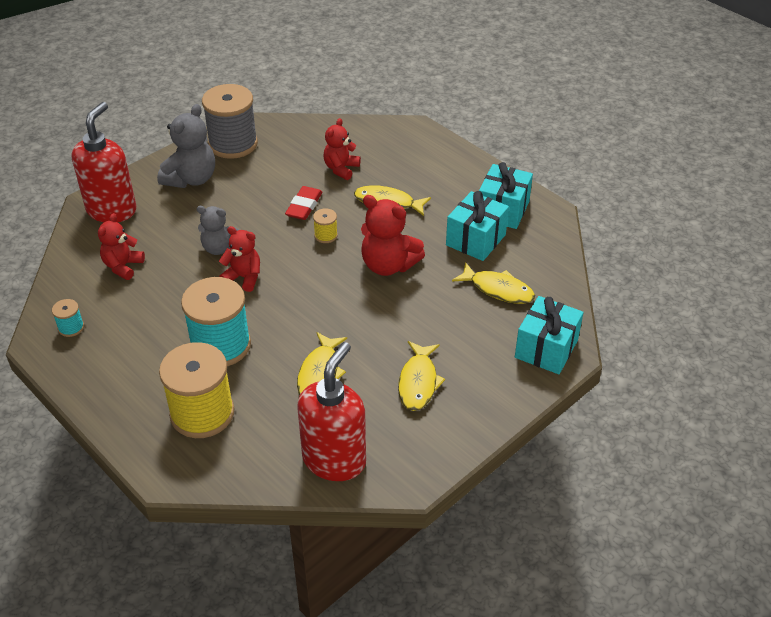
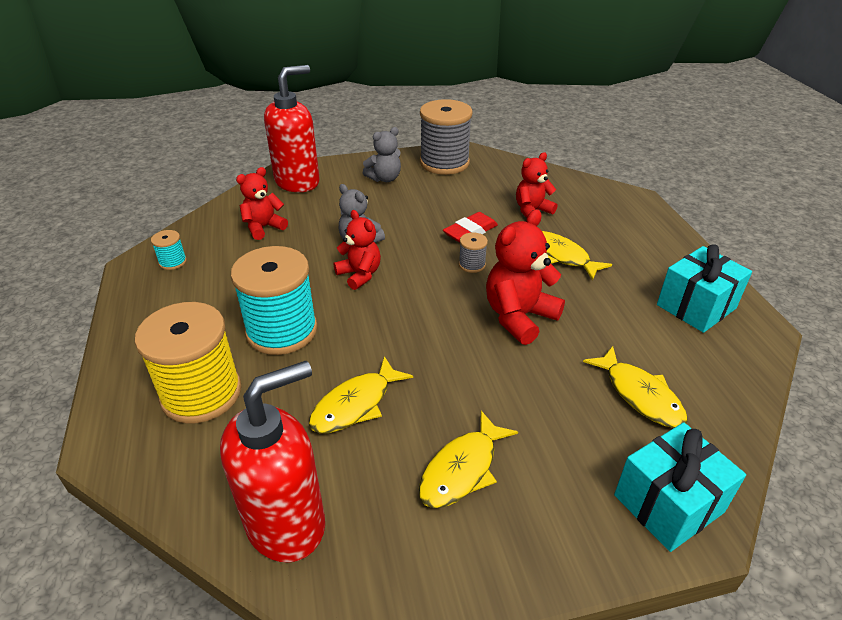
camera: 30 degrees right, 5 degrees down
(191, 179) = (384, 178): grey teddy bear -> grey teddy bear, size x0.65
(326, 235) = (472, 265): yellow spool -> grey spool
(388, 265) = (519, 317): red teddy bear -> red teddy bear turned 75 degrees clockwise
(476, 240) = (642, 327): turquoise gift -> none

